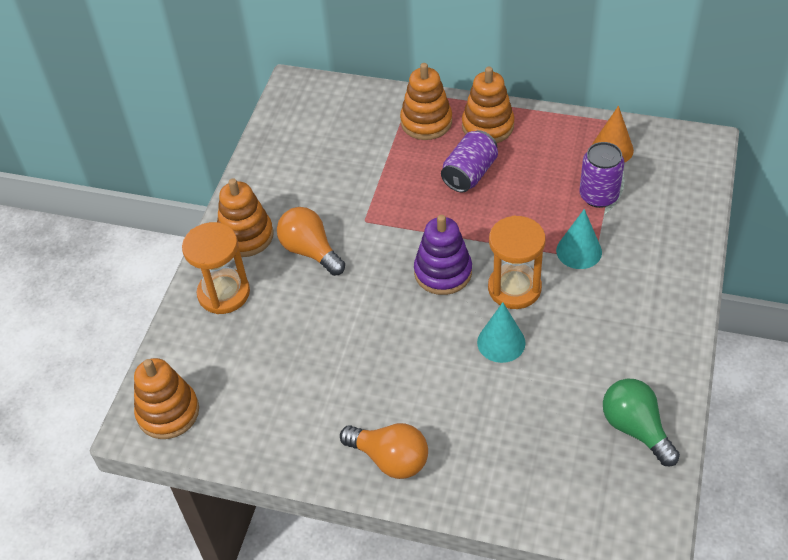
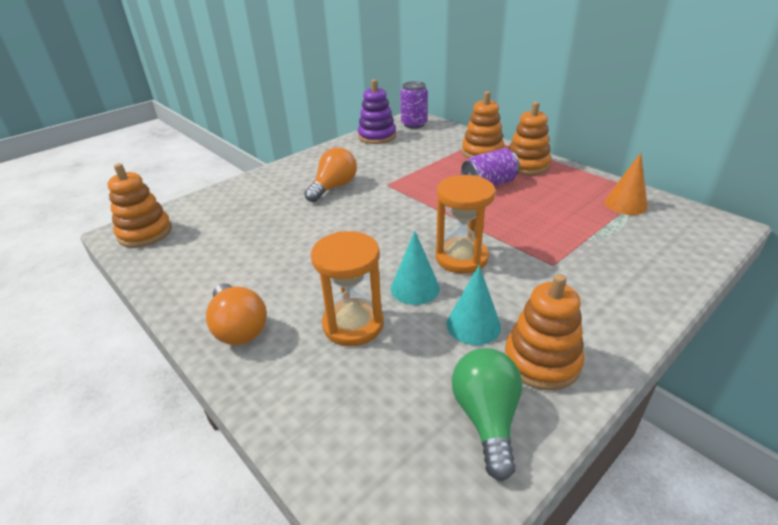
camera: 30 degrees right, 15 degrees down
(224, 293) = (257, 189): orange hourglass -> orange hourglass (353, 324)
(246, 236) = (304, 168): orange stacking toy -> orange stacking toy (541, 361)
(310, 251) = (334, 187): orange light bulb -> orange light bulb turned 45 degrees clockwise
(443, 272) = (413, 228): purple stacking toy -> purple stacking toy (377, 136)
(579, 251) = (542, 254): turquoise cone -> turquoise cone (473, 325)
(598, 196) = (590, 227): purple can -> purple can (414, 124)

